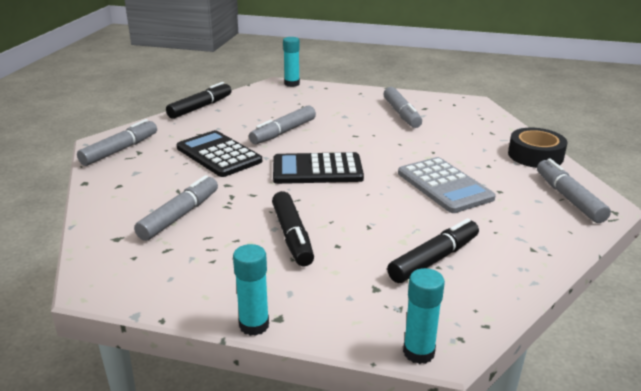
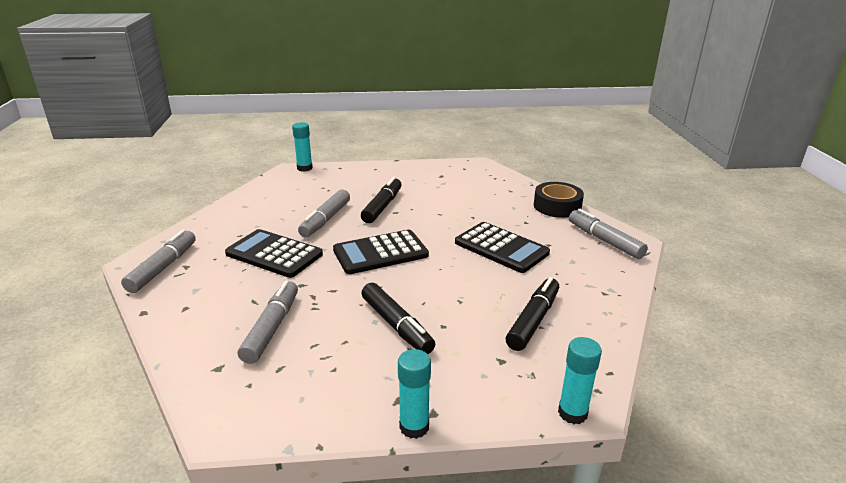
camera: 20 degrees left, 0 degrees up
(200, 107) = (225, 206): black marker -> black marker (382, 206)
(401, 114) = (424, 184): grey marker -> none
(444, 186) = (501, 248): grey calculator -> black calculator

